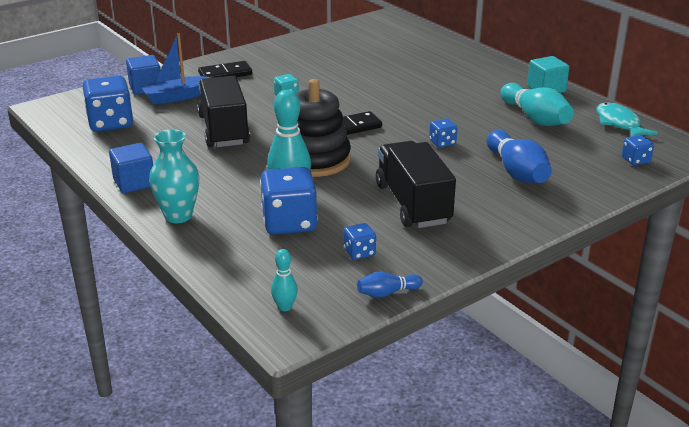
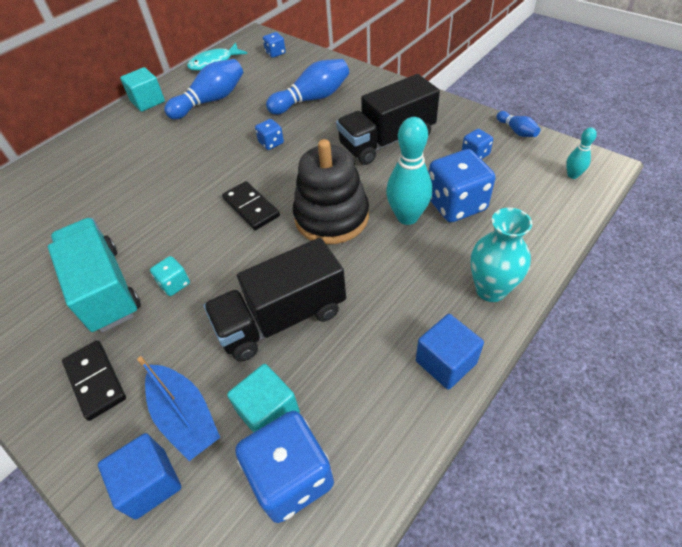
camera: 100 degrees left, 20 degrees up
(156, 120) = (268, 412): none -> turquoise cube
(300, 75) = (105, 289): none -> turquoise truck
(535, 118) = (211, 101): turquoise bowling pin -> blue bowling pin

